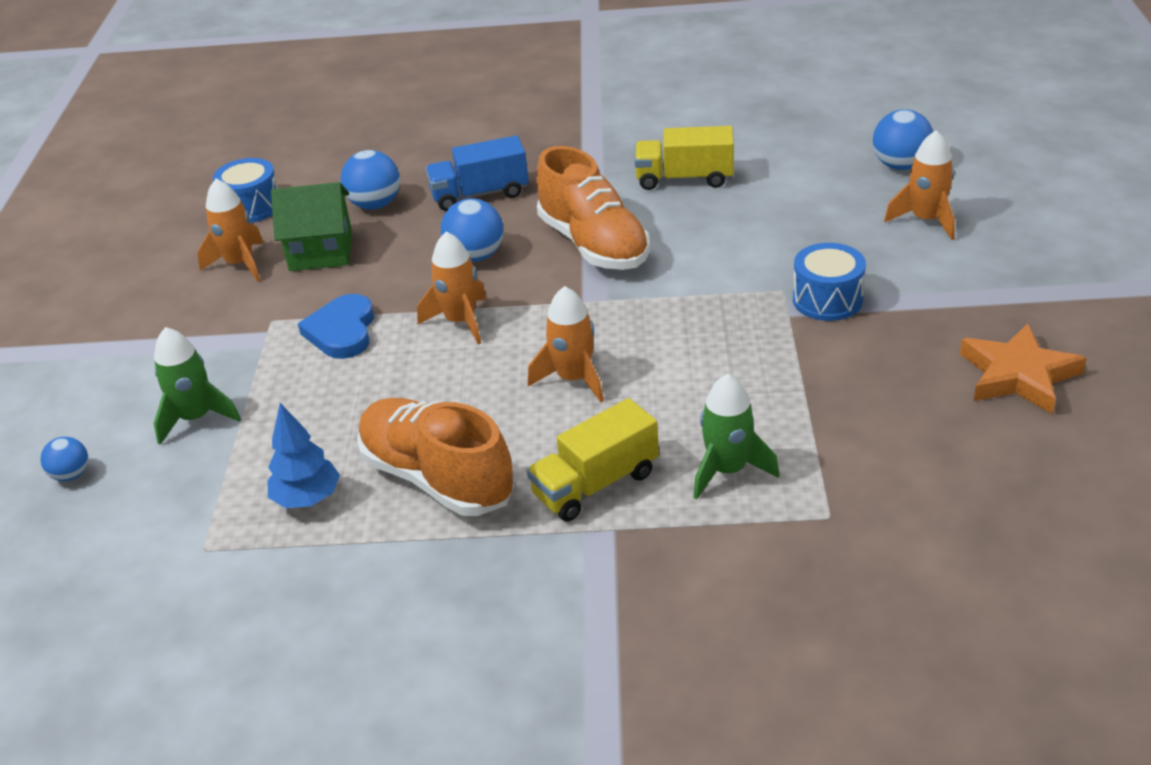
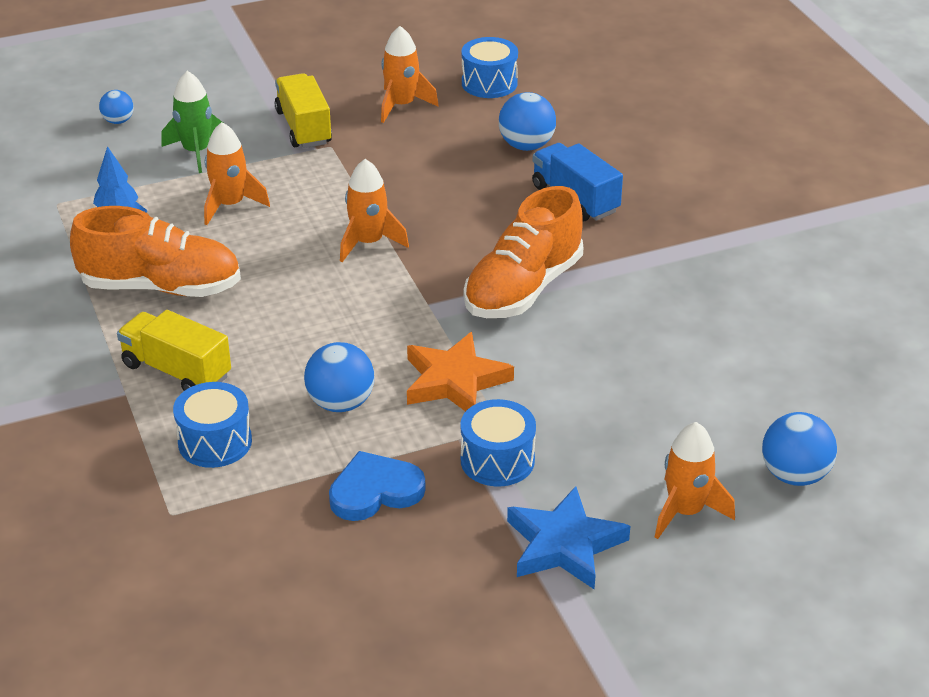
camera: 65 degrees right, 0 degrees up
(321, 251) = (439, 139): green house -> none
(342, 331) = (330, 185): blue heart -> blue heart (375, 491)
(437, 478) = (161, 287): orange shoe -> orange shoe turned 75 degrees clockwise
(475, 256) = (471, 224): blue ball -> blue ball (341, 403)
(573, 379) = (310, 326): orange rocket -> orange rocket (230, 205)
(684, 179) = (675, 320): yellow truck -> yellow truck (304, 127)
(727, 470) = (215, 442): green rocket -> blue drum
(948, 284) = (564, 545): none -> blue star
(1018, 375) = (421, 616): orange star -> orange star (454, 381)

